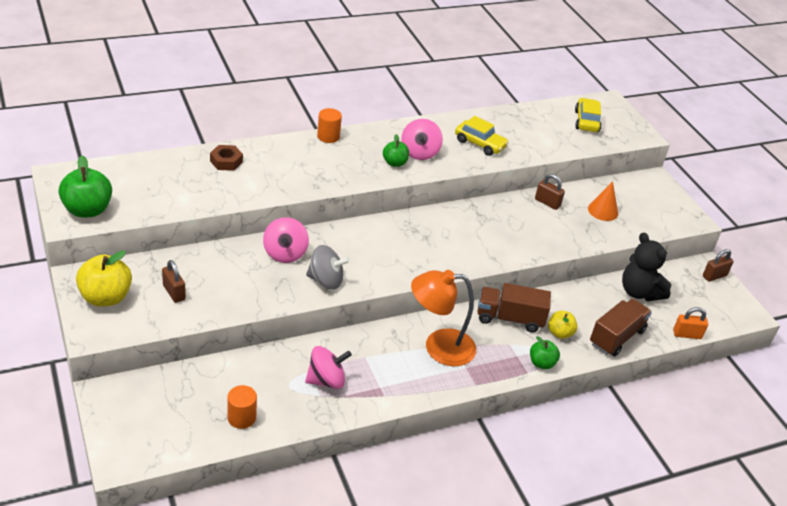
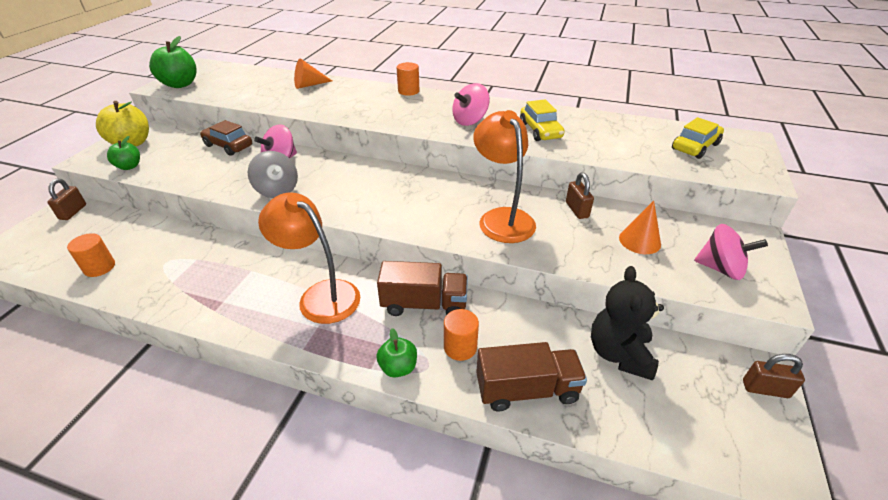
camera: 45 degrees right, 0 degrees up
(174, 292) = (171, 156): brown padlock -> brown padlock (73, 212)
(210, 258) = (228, 146): none -> brown car
(226, 161) = (309, 85): brown nut -> orange cone
(326, 380) = (195, 273): pink spinning top -> pink spinning top (720, 268)
(394, 163) = (435, 121): green apple -> green apple (129, 166)
(509, 318) = (424, 304): brown truck -> brown truck turned 135 degrees clockwise
(511, 230) = (502, 218): none -> orange lamp
(560, 333) = (460, 347): yellow apple -> orange cylinder
(687, 334) = (638, 443): orange padlock -> none

